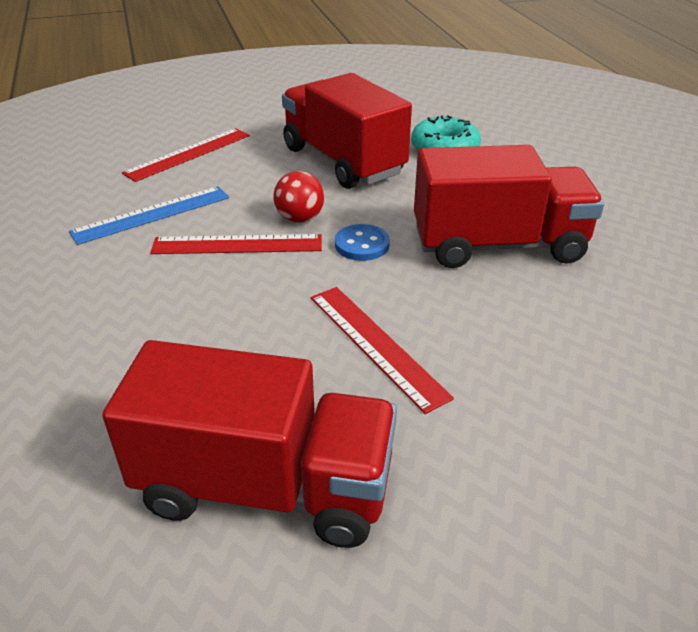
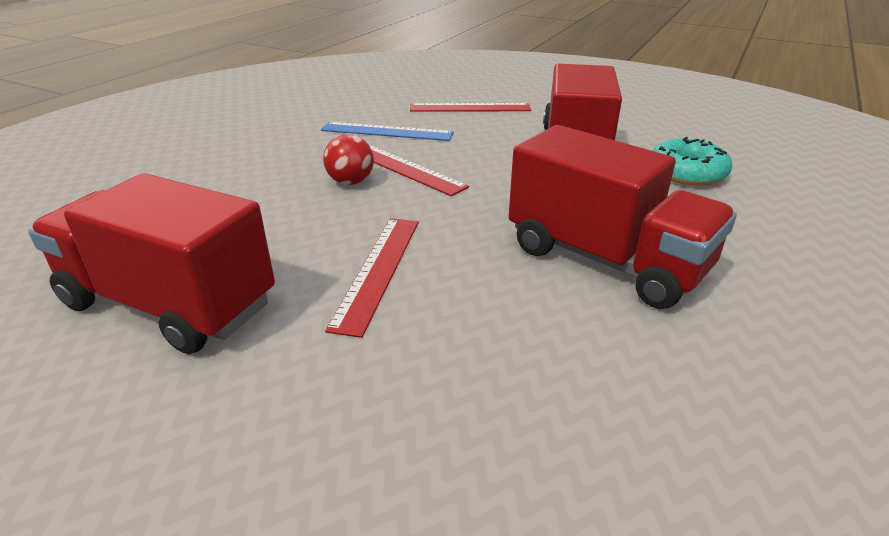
camera: 45 degrees right, 5 degrees down
(265, 487) = (169, 304): red truck -> red truck turned 150 degrees clockwise
(300, 218) = (473, 171): red ball -> red ball (350, 182)
(362, 245) = (487, 206): blue button -> none

